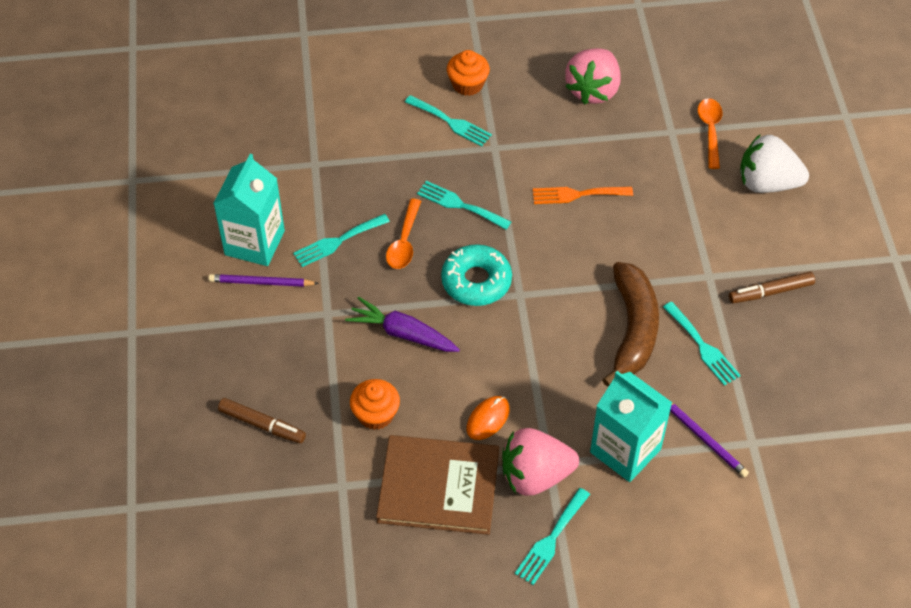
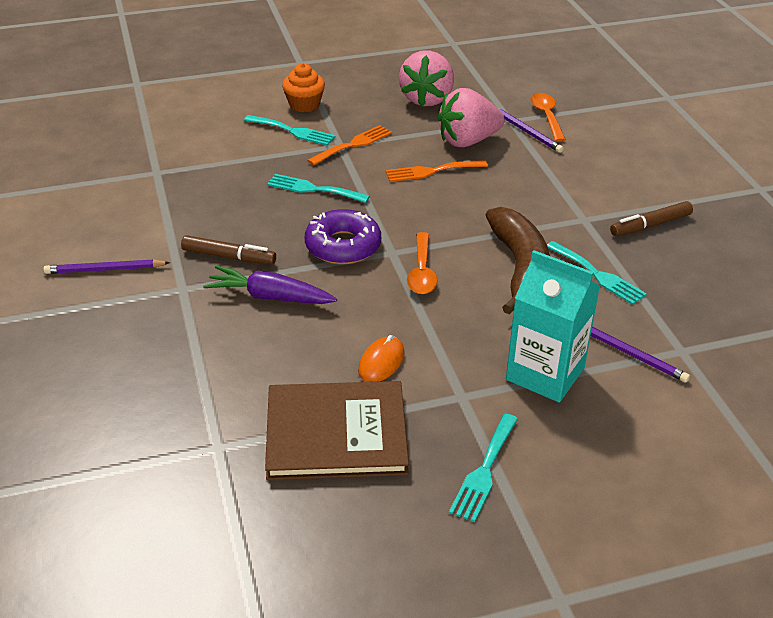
camera: 10 degrees left, 15 degrees down
(254, 243) = (95, 238): turquoise carton -> none
(262, 425) = (113, 397): brown marker -> brown marker (229, 257)
(337, 241) = (187, 228): turquoise fork -> none
(375, 414) = (249, 372): orange cupcake -> none
(404, 242) = (259, 222): orange spoon -> orange spoon (422, 272)
(476, 281) = (343, 246): turquoise donut -> purple donut
(507, 148) = (353, 144): none -> orange fork
(535, 475) = (449, 409): pink strawberry -> pink strawberry (467, 141)
(684, 150) = (526, 132): none -> purple pencil
(767, 183) = (614, 147): white strawberry -> none

